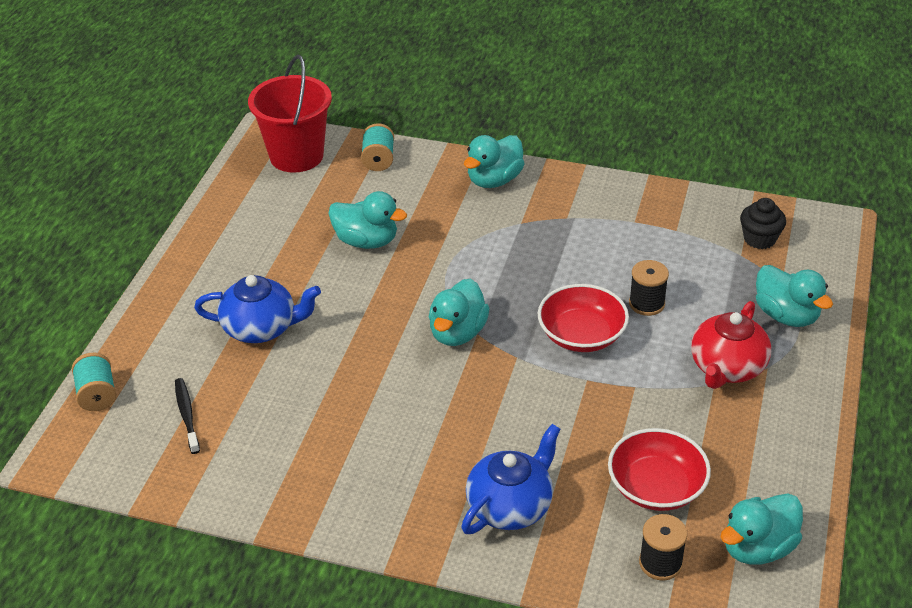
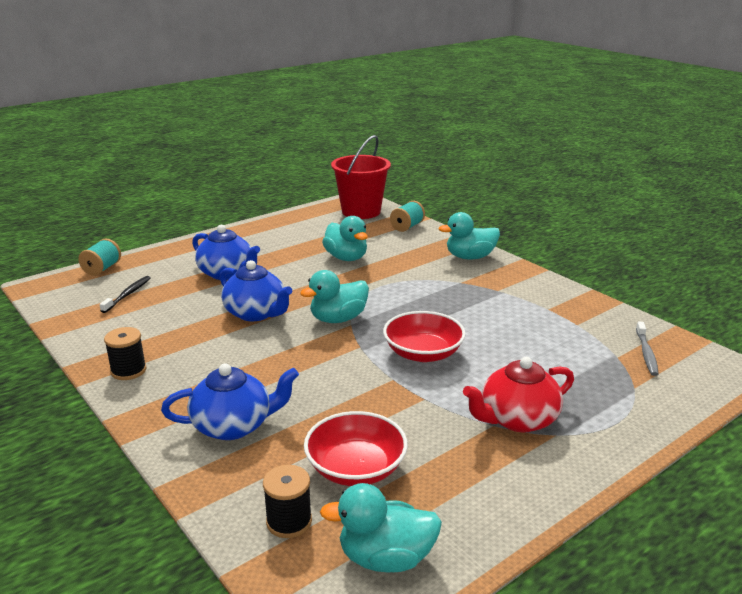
camera: 35 degrees right, 15 degrees down
(366, 368) = (256, 313): none -> blue teapot
(646, 303) = (498, 355): black spool -> black spool (128, 371)
(759, 239) = (646, 353): black cupcake -> grey toothbrush
(786, 315) = (615, 408): turquoise duck -> none

